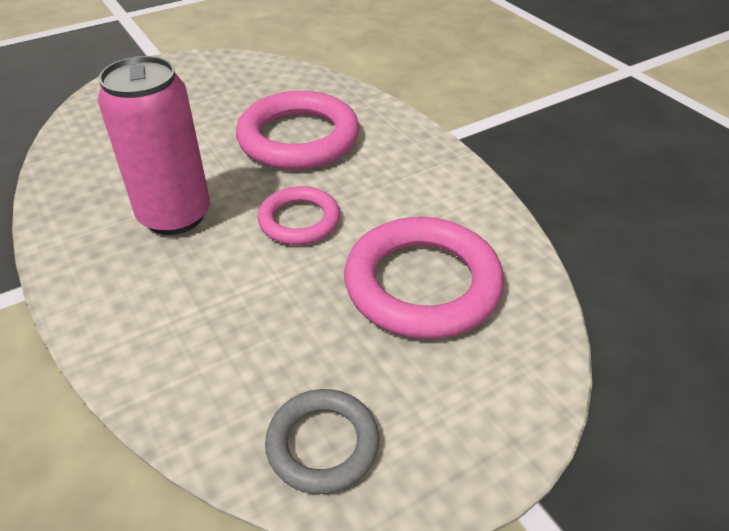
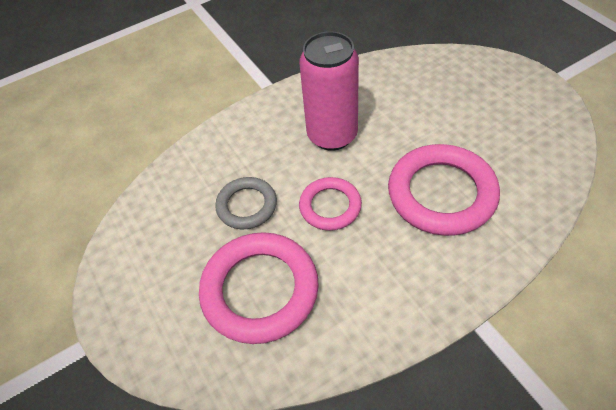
camera: 95 degrees right, 10 degrees up
(322, 444) = (140, 237): grey ring -> grey ring (247, 206)

